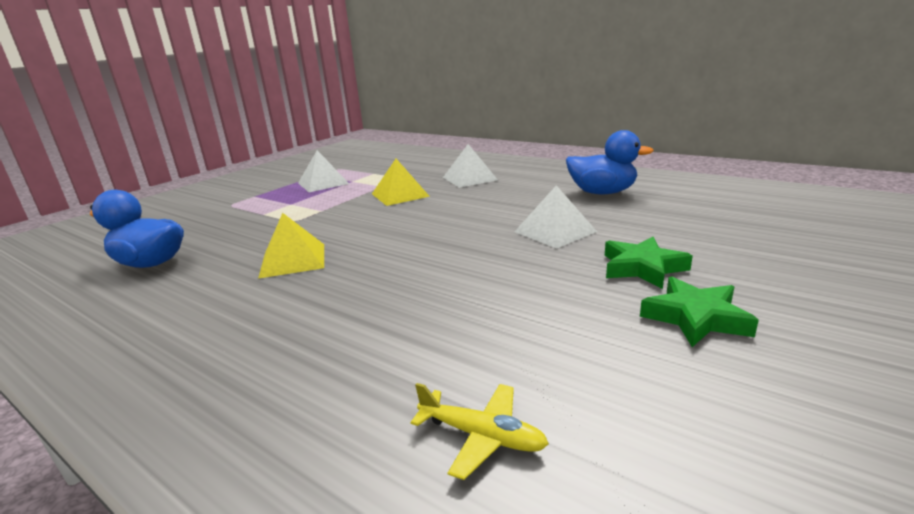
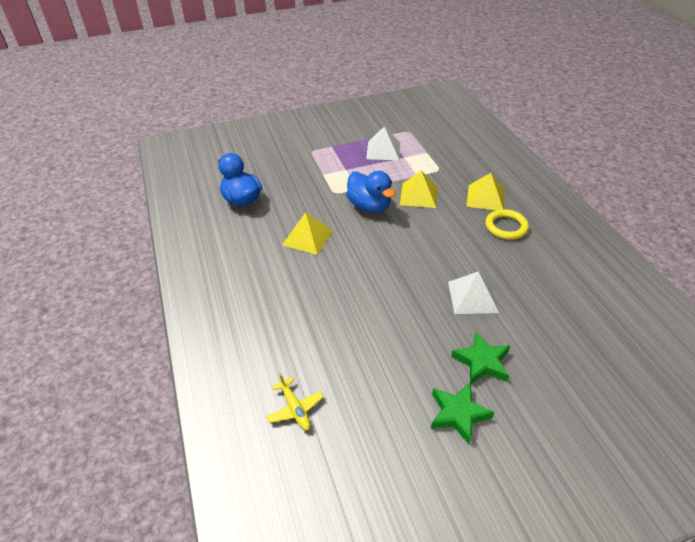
camera: 35 degrees right, 20 degrees up
(469, 178) = (485, 197): white pyramid -> yellow pyramid
(514, 186) = (506, 227): none -> yellow ring
(602, 193) = (559, 271): blue duck -> blue duck (369, 206)

